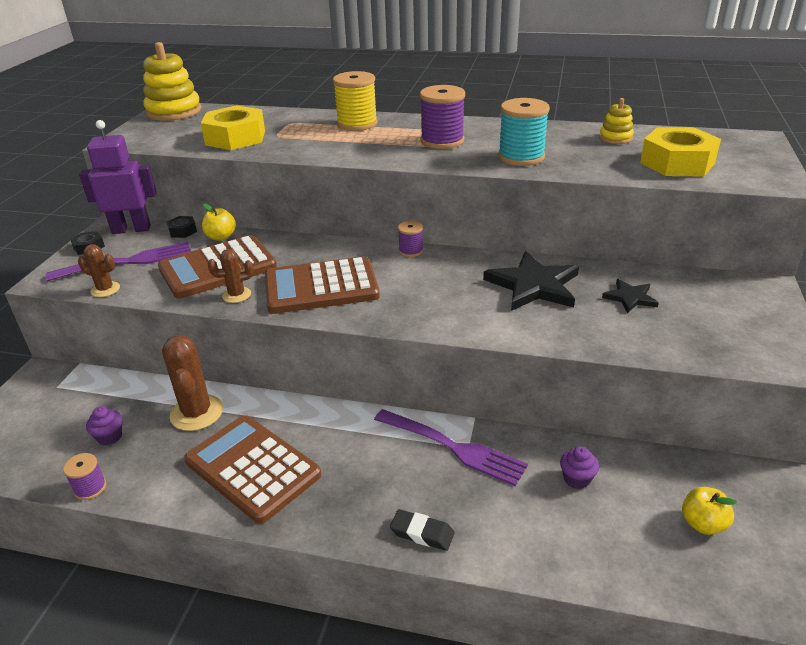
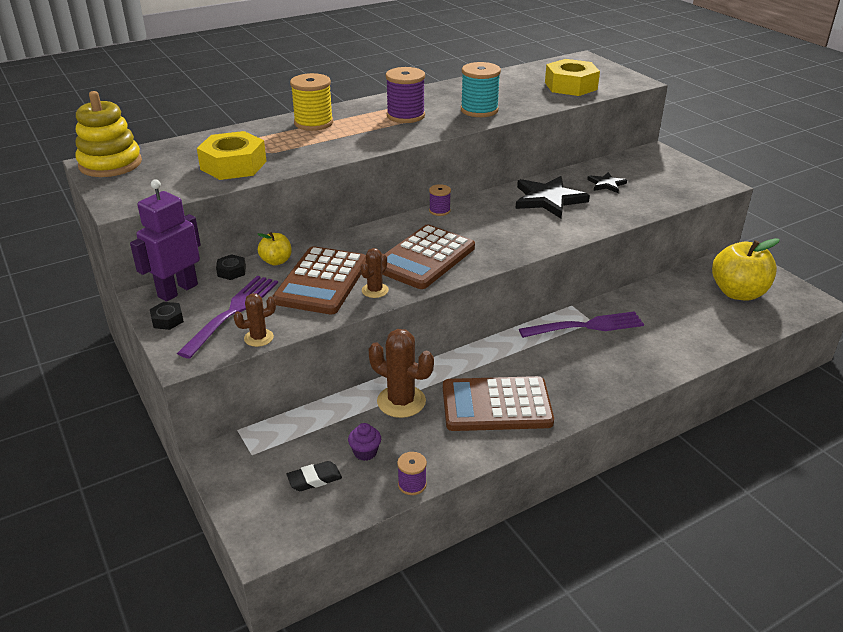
camera: 45 degrees left, 0 degrees up
(422, 533) = (637, 374): black eraser -> black eraser (314, 479)
(576, 479) = (664, 305): purple cupcake -> none
(615, 138) = (509, 80): yellow stacking toy -> none
(702, 523) = (738, 293): yellow apple -> yellow apple, size x1.98

